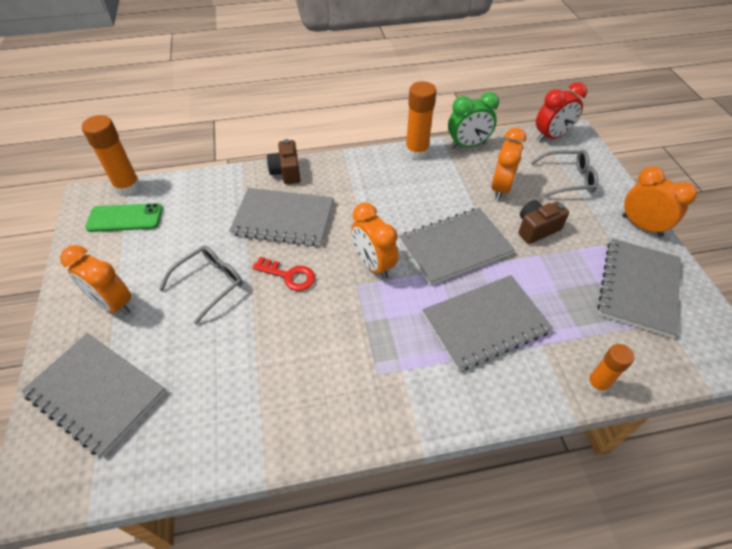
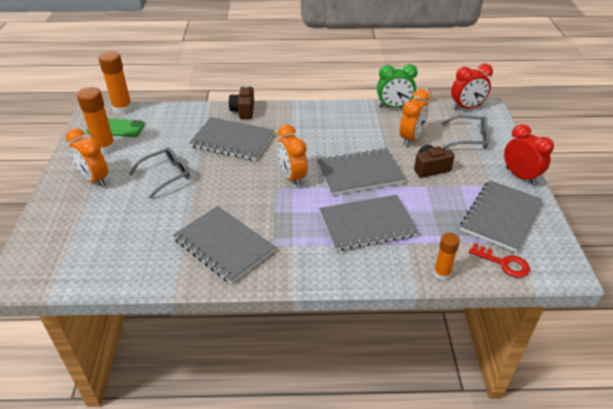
camera: 10 degrees right, 10 degrees down
(96, 393) = (70, 230): grey notebook -> grey notebook (224, 245)
(289, 275) = (226, 177): red key -> red key (503, 263)
(416, 152) = (350, 107): orange glue stick -> orange glue stick (105, 147)
(641, 226) = (520, 176): orange clock -> red clock

